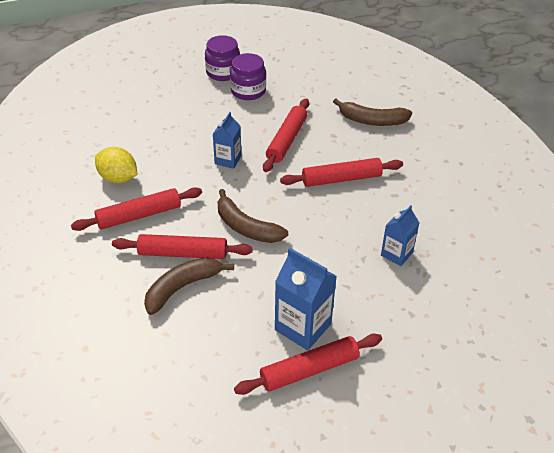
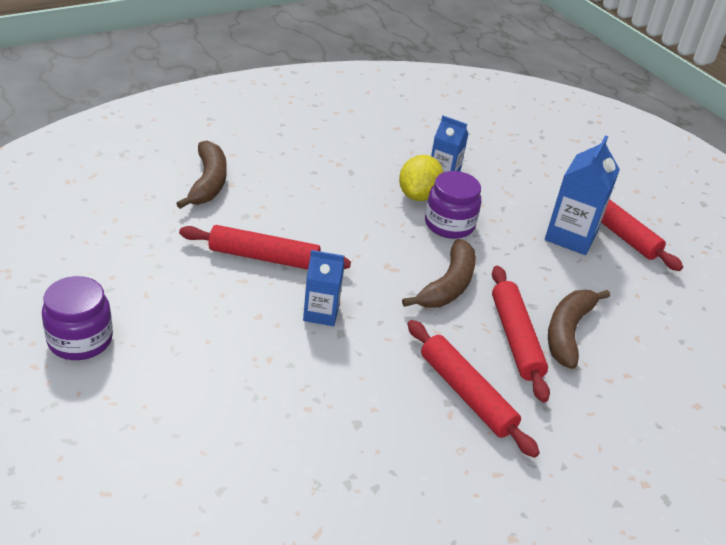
camera: 105 degrees left, 5 degrees down
(118, 178) = (396, 435): yellow lemon -> yellow lemon (418, 195)
(182, 287) = (568, 332): brown banana -> brown banana turned 75 degrees clockwise
(248, 91) = (139, 304): purple jar -> purple jar (449, 224)
(341, 179) = (334, 209): red rolling pin -> none

